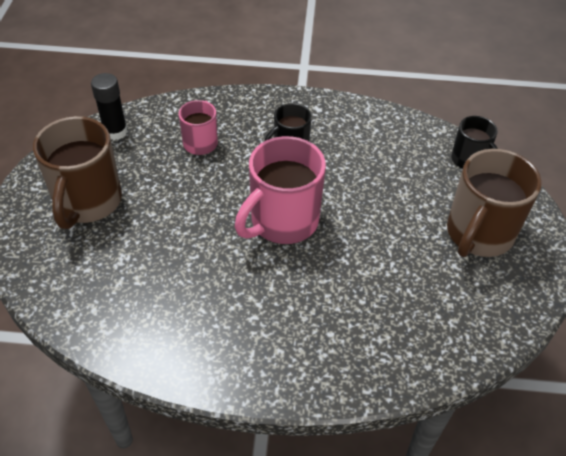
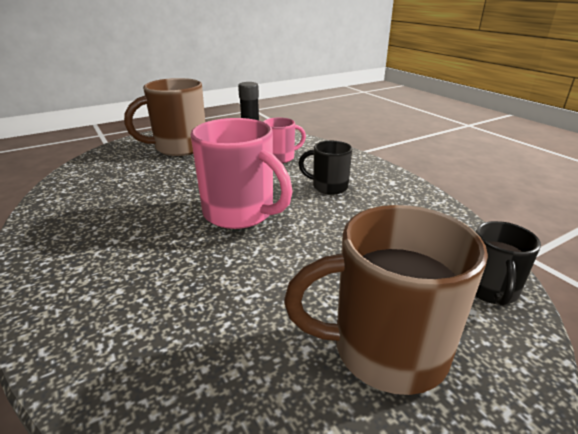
camera: 55 degrees right, 20 degrees down
(282, 222) = (240, 213): pink mug -> pink mug turned 150 degrees counterclockwise

